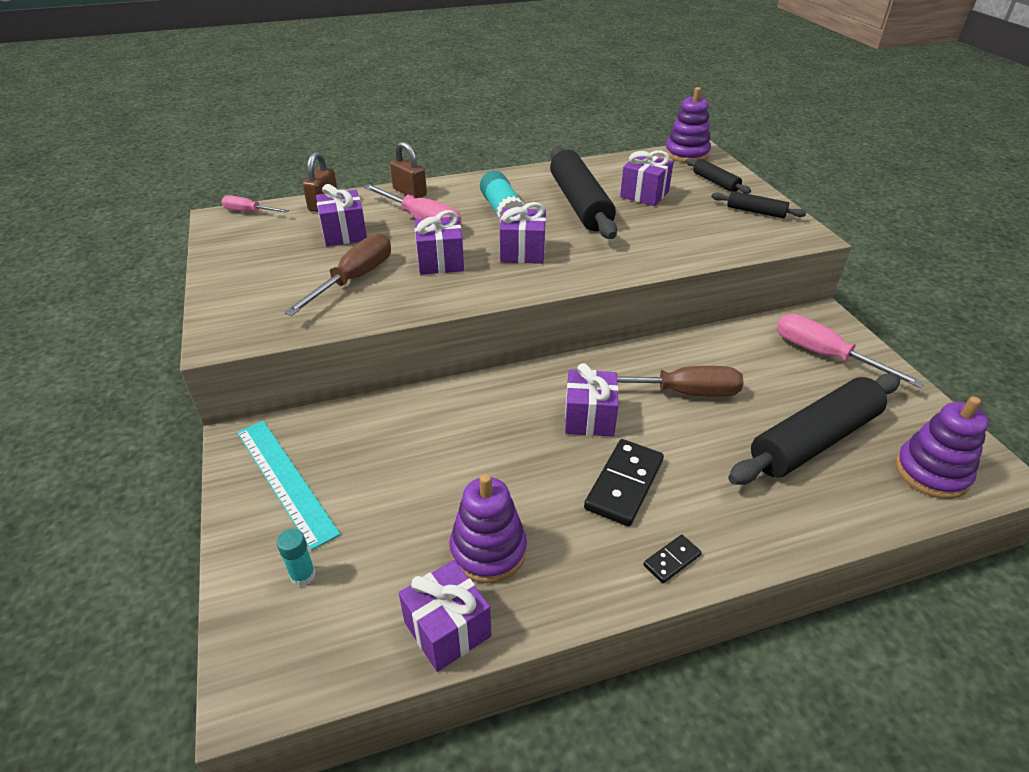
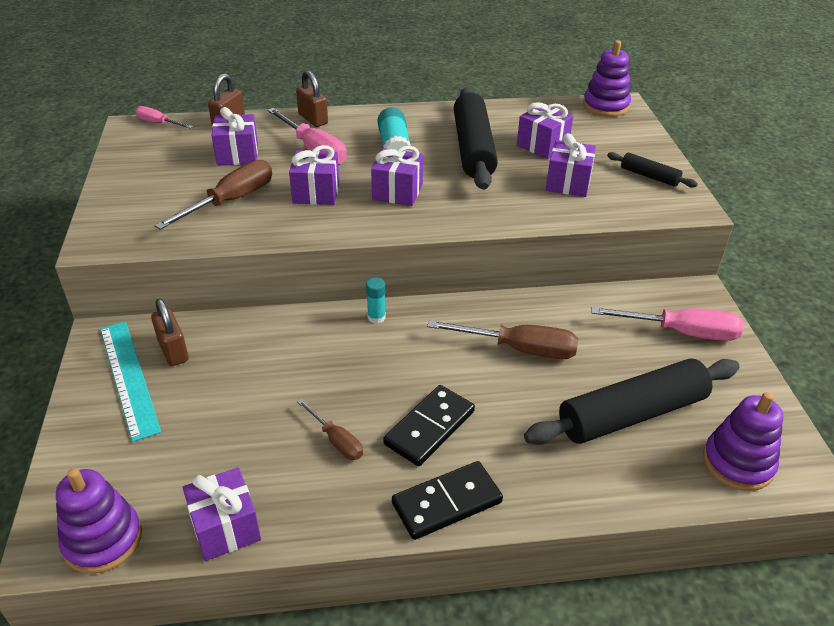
camera: 10 degrees right, 0 degrees up
(303, 575) = (119, 462): turquoise glue stick -> turquoise glue stick (376, 317)
(325, 444) = (173, 350): none -> brown padlock
(488, 550) = (284, 467): purple stacking toy -> purple stacking toy (103, 540)
(533, 513) = (336, 440): none -> brown screwdriver
(589, 418) = (421, 361): purple gift -> purple gift (568, 183)
(672, 560) = (447, 503): black domino -> black domino, size x1.93
(715, 182) = (622, 140): black rolling pin -> none
(825, 355) = (681, 332): pink screwdriver -> pink screwdriver turned 135 degrees clockwise

